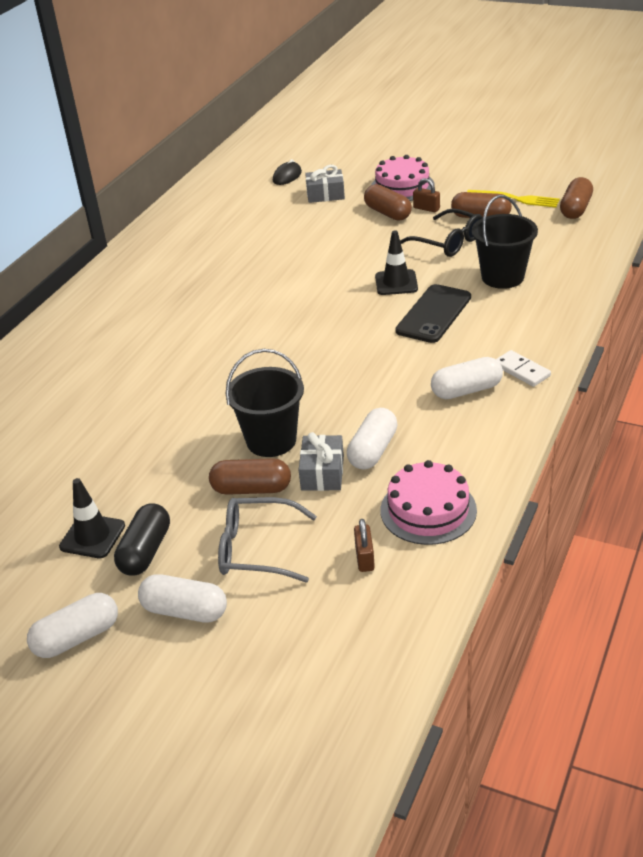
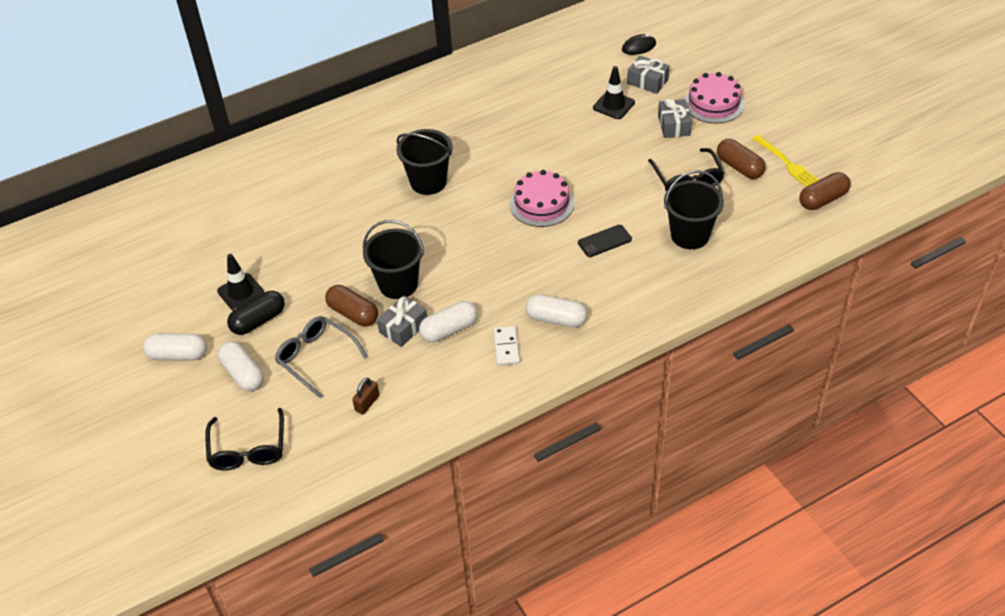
camera: 35 degrees right, 10 degrees up
(202, 347) = (428, 182): none -> black bucket
(278, 681) = (248, 449): none -> black glasses
(387, 213) = (673, 125): brown capsule -> grey gift
(396, 283) = (609, 197): black traffic cone -> black traffic cone (613, 105)
(426, 208) = (707, 136): brown padlock -> none
(428, 510) = (436, 394): pink cake -> pink cake (541, 203)
(434, 314) = (604, 241): black phone -> black phone, size x0.63
(521, 370) = (610, 325): white domino -> white domino (506, 347)

